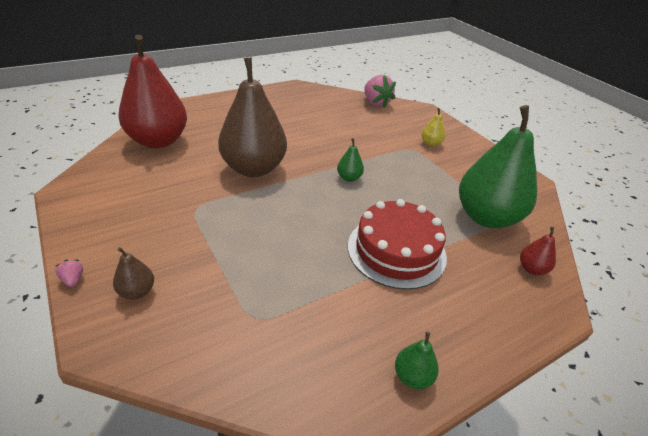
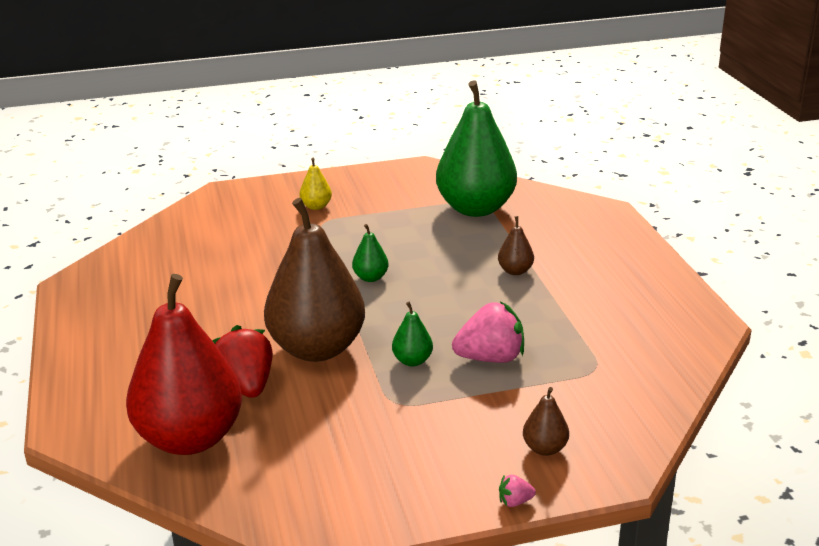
camera: 70 degrees left, 10 degrees down
(209, 150) = (246, 386): none -> red strawberry
(376, 103) = (180, 223): pink strawberry -> pink strawberry (490, 358)
(396, 251) = (515, 271): red cake -> brown pear
(412, 376) = (671, 294): green pear -> green pear (412, 361)
(531, 269) = (557, 206): red pear -> none

